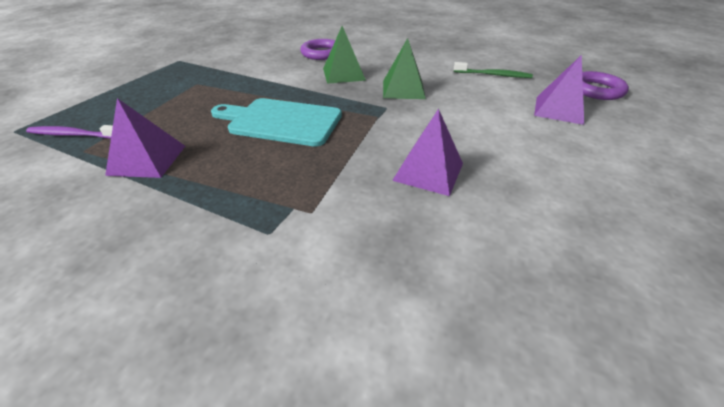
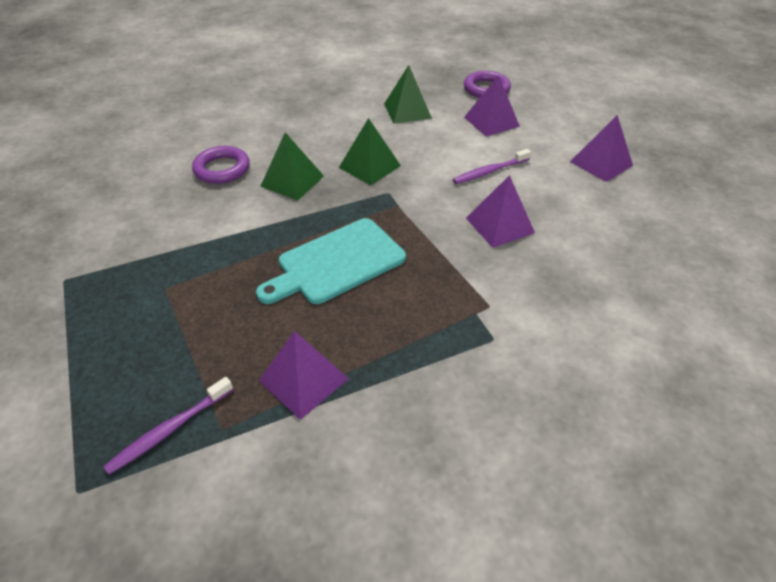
camera: 50 degrees left, 5 degrees up
(491, 136) = (489, 171): none -> purple toothbrush
(493, 75) = (407, 111): green toothbrush -> green pyramid
(636, 194) = (601, 163): none -> purple pyramid

